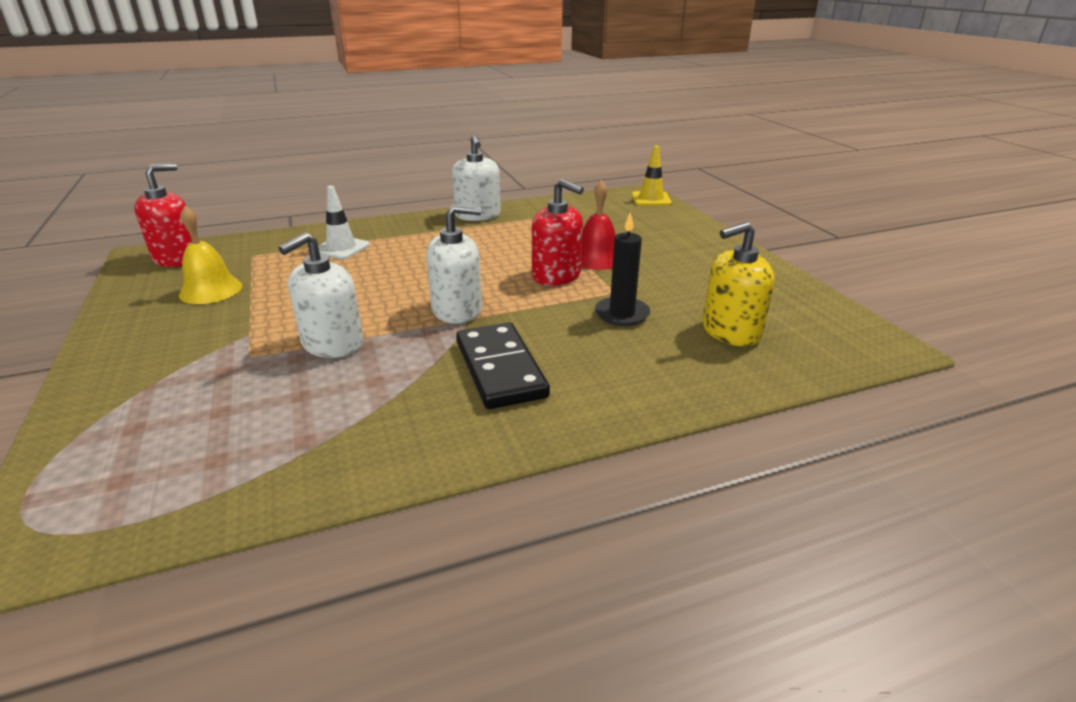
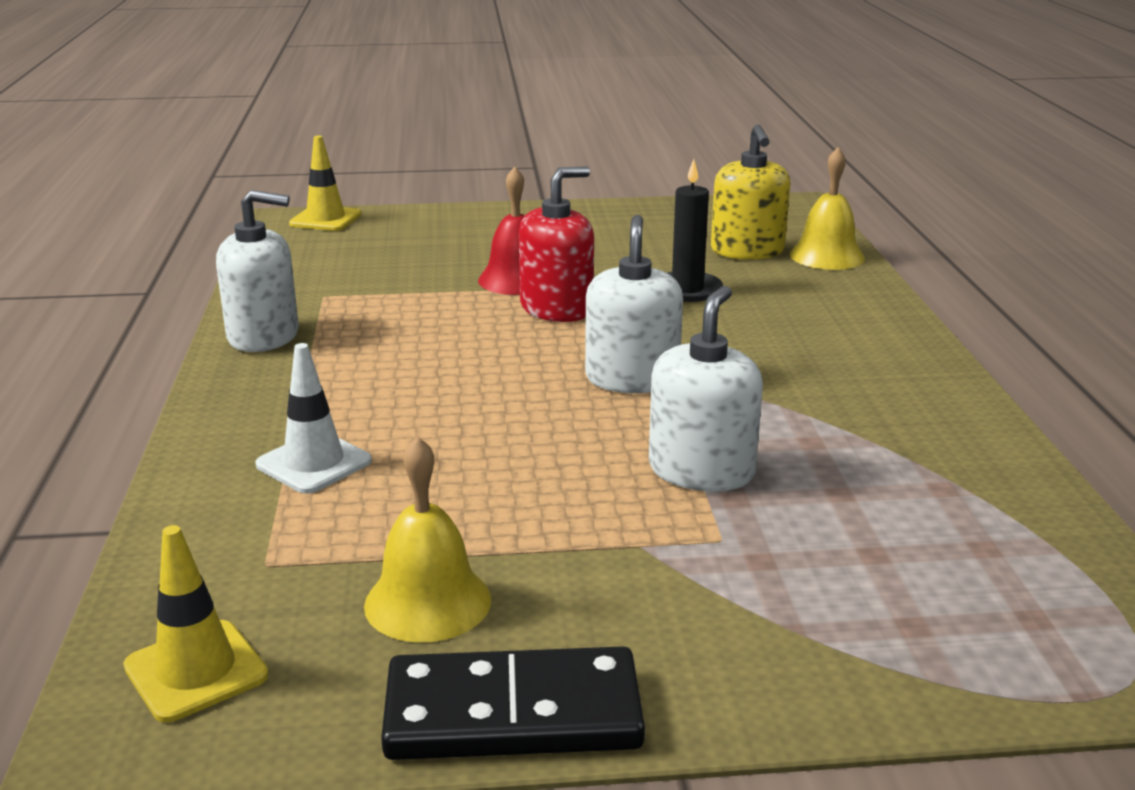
camera: 75 degrees left, 5 degrees down
(177, 258) = (196, 671): red soap dispenser -> yellow traffic cone
(332, 344) = (701, 471): white soap dispenser -> white soap dispenser turned 120 degrees counterclockwise
(500, 369) = (799, 366): black domino -> black domino (513, 714)
(756, 370) = (827, 256): none -> yellow bell

